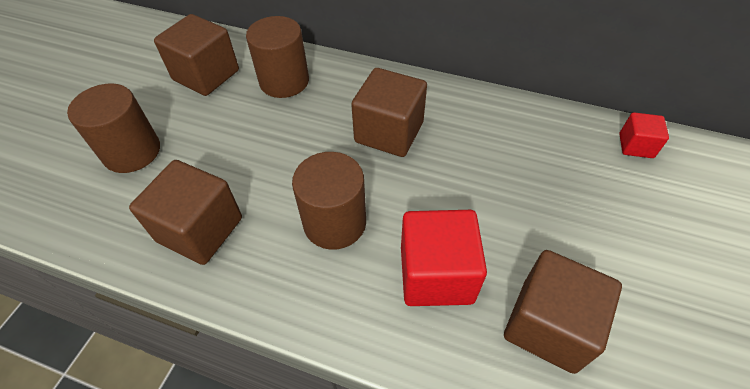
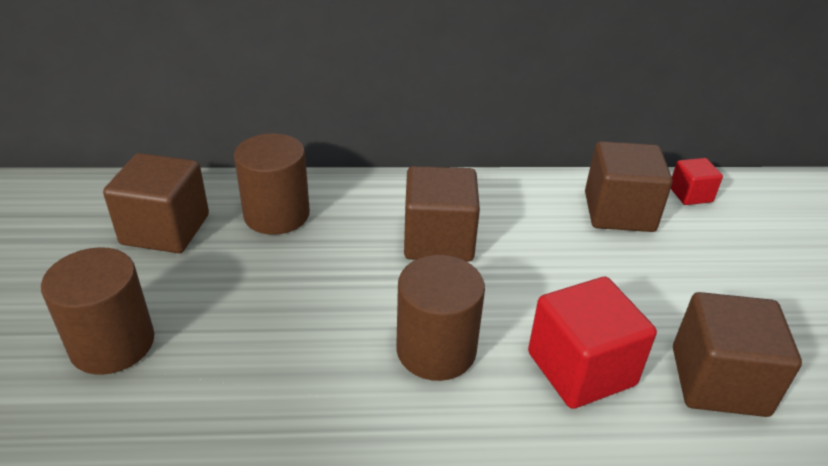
camera: 25 degrees left, 15 degrees down
(200, 230) = (270, 407): brown cube -> brown cube (619, 212)

